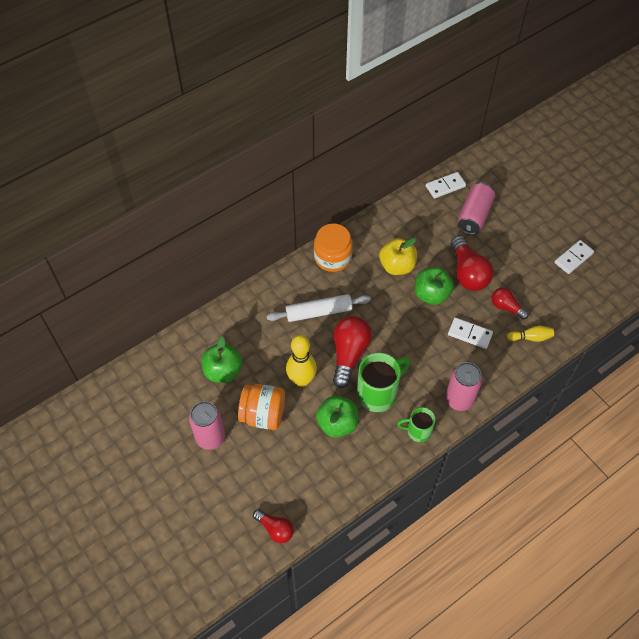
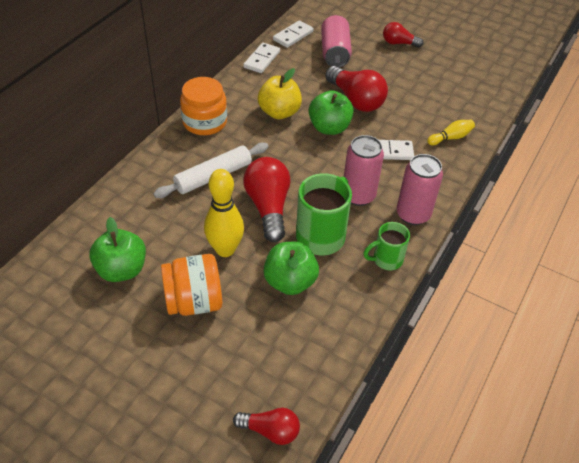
camera: 25 degrees left, 10 degrees down
(210, 437) = (135, 350): pink can -> pink can (358, 195)
(506, 307) = (411, 119): red light bulb -> red light bulb (399, 43)
(573, 258) = (449, 63): white domino -> white domino (261, 59)

